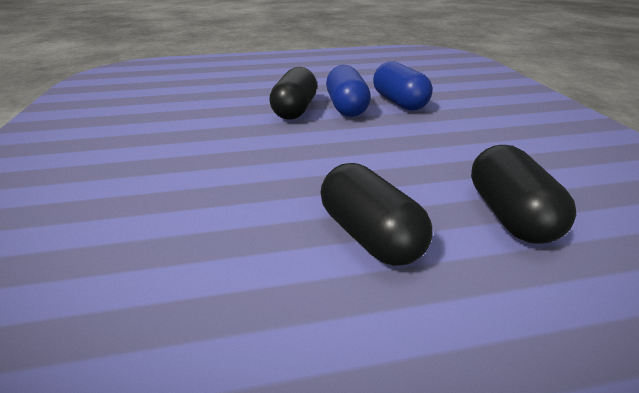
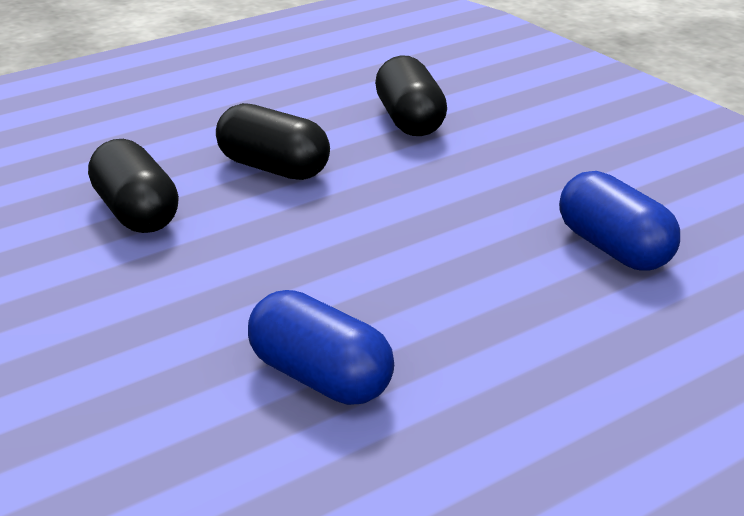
camera: 155 degrees right, 5 degrees down
(295, 110) = (505, 301): black capsule -> black capsule (409, 121)
(346, 107) = (417, 333): blue capsule -> blue capsule (614, 249)

